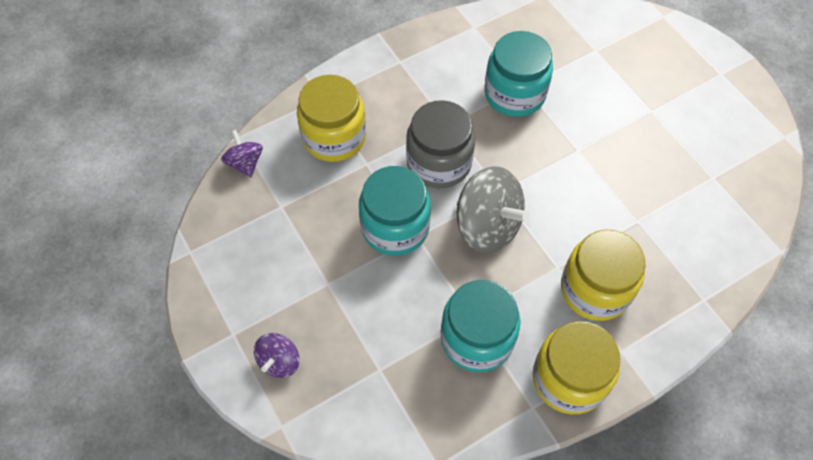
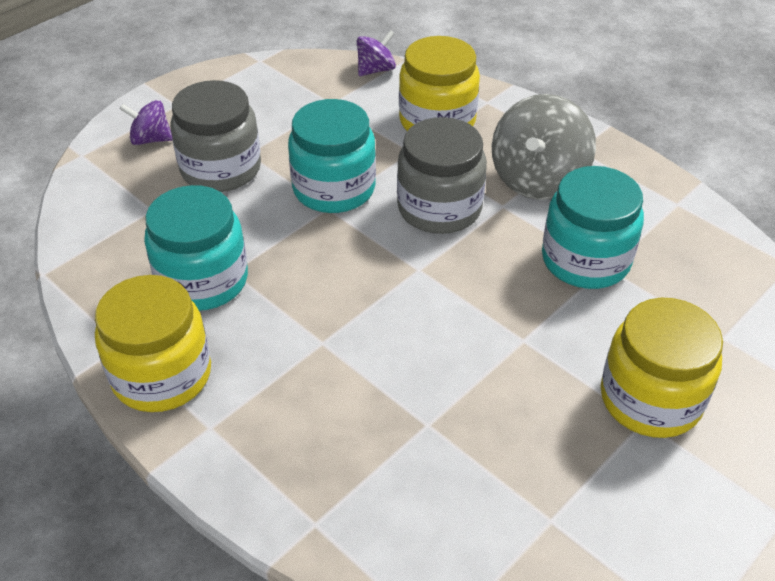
camera: 75 degrees right, 15 degrees down
(342, 307) = (221, 169): none -> grey jar
(487, 226) = (362, 265): grey spinning top -> grey spinning top (538, 179)
(595, 290) = (298, 386): yellow jar -> yellow jar (650, 399)

